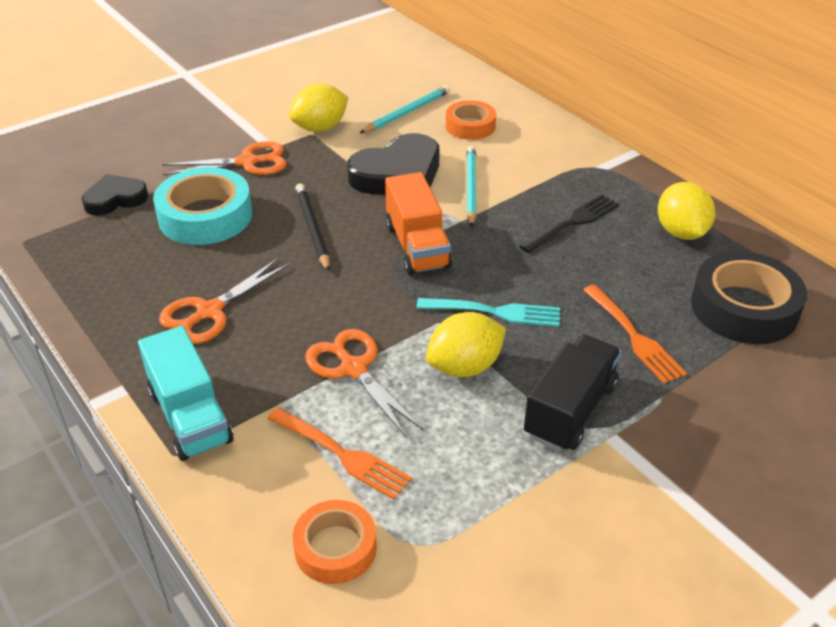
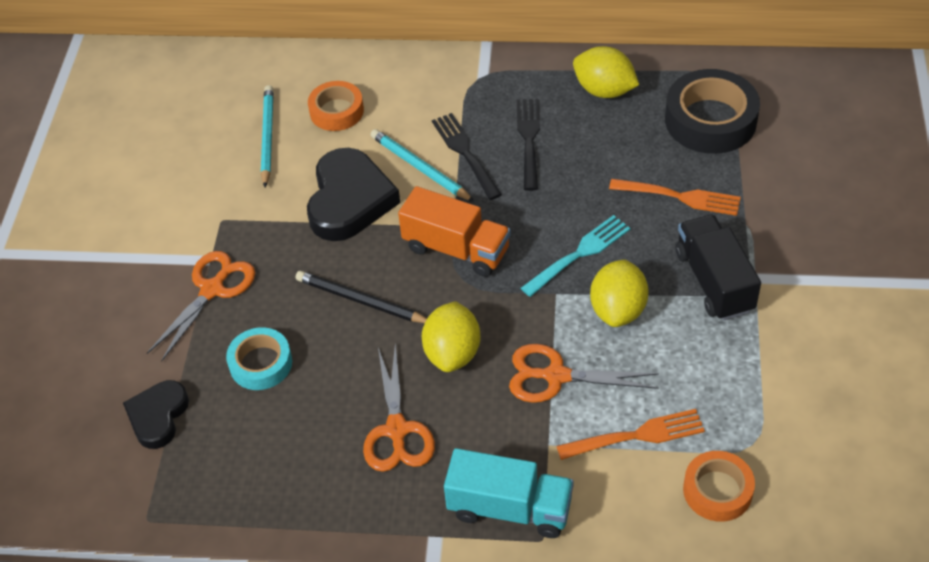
camera: 45 degrees left, 10 degrees up
(205, 216) = (261, 363): turquoise tape -> turquoise tape, size x0.61
(320, 128) = (219, 208): yellow lemon -> yellow lemon (452, 353)
(515, 200) = (465, 153): none -> black fork

